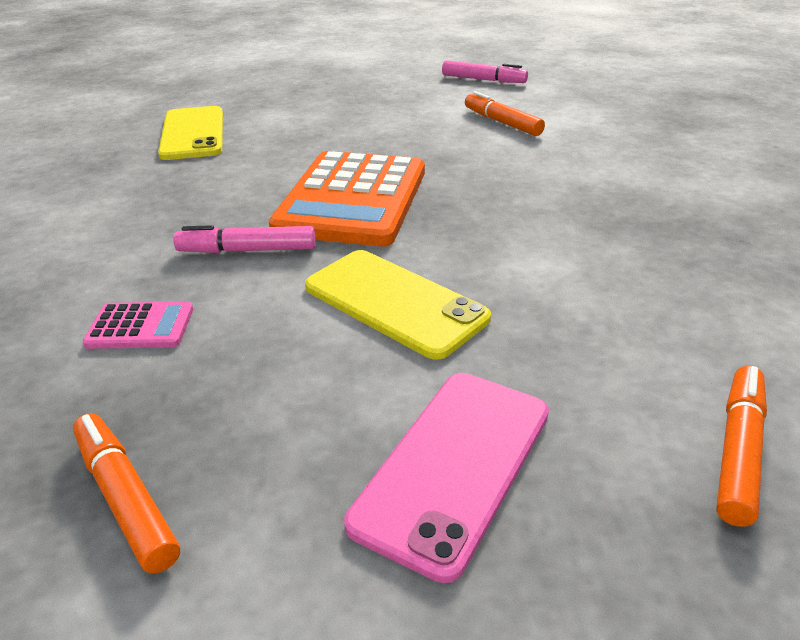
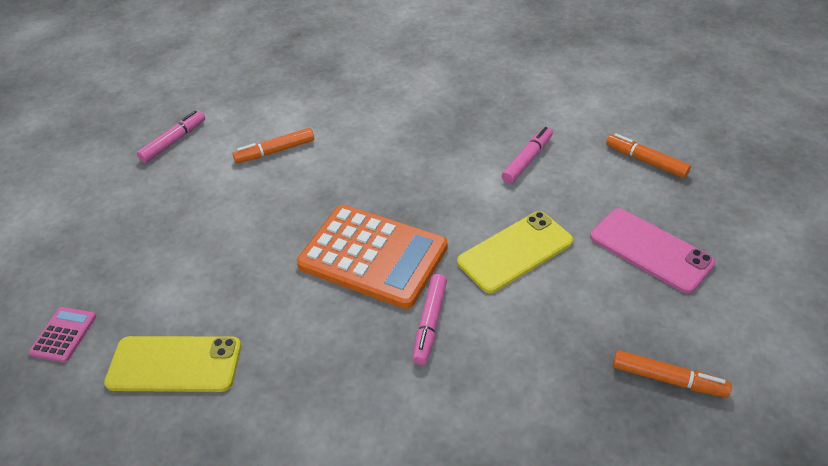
camera: 75 degrees left, 10 degrees up
(126, 498) = (668, 379): orange marker -> orange marker turned 135 degrees counterclockwise
(140, 326) = (515, 384): pink calculator -> pink calculator (63, 334)
(619, 294) = (527, 160): none -> pink marker

